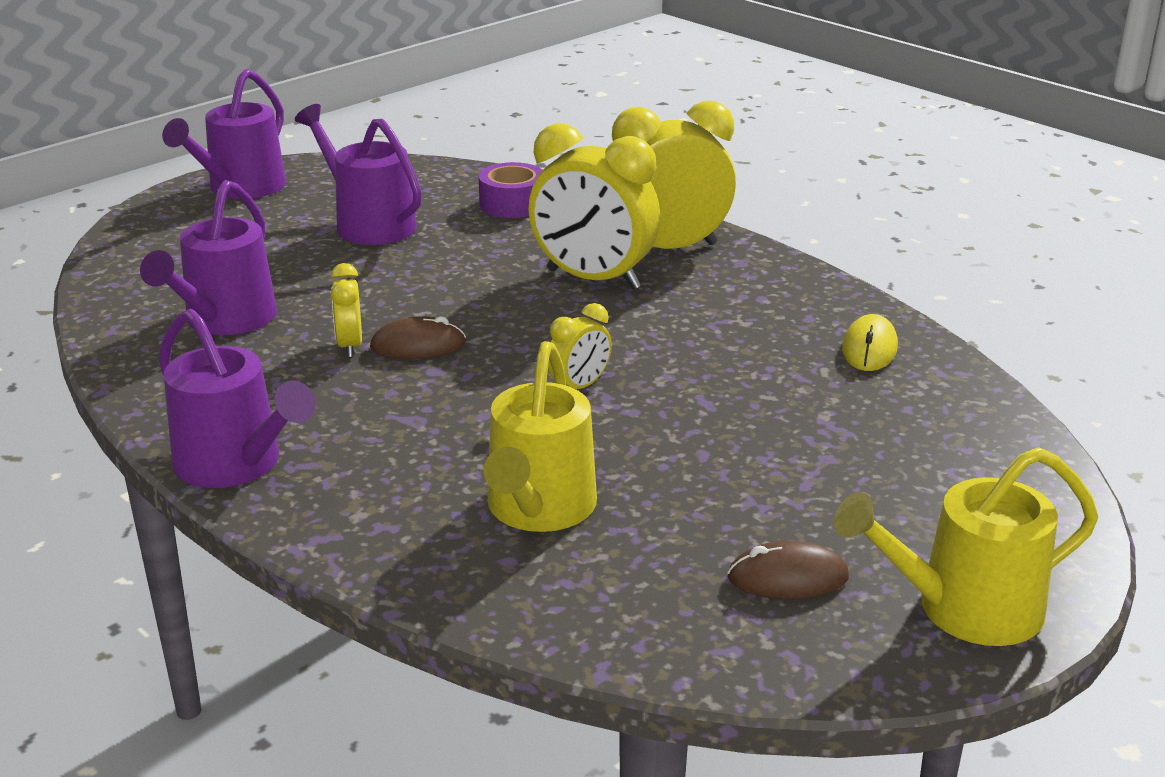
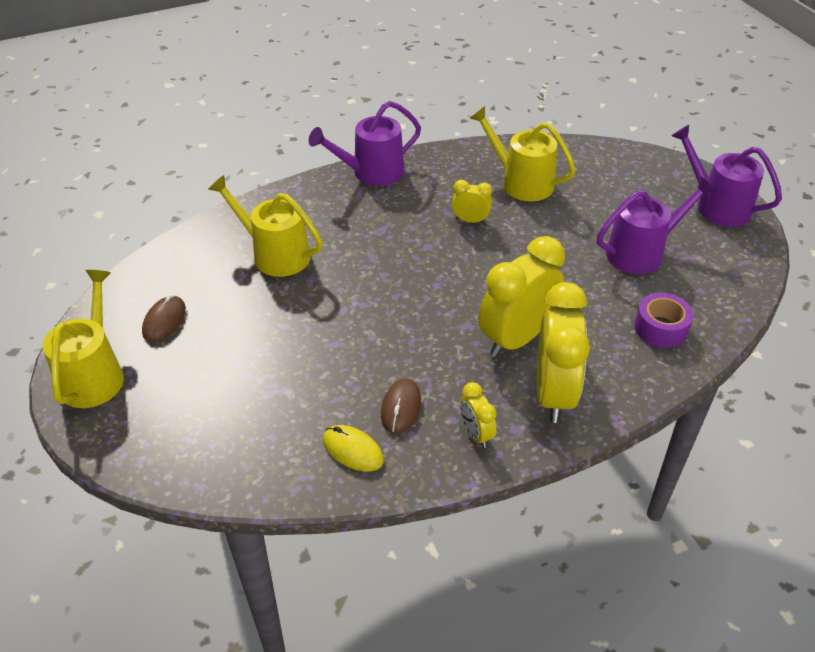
camera: 110 degrees right, 15 degrees up
(225, 320) = (521, 182): purple watering can -> yellow watering can
(418, 345) = (459, 245): brown mouse -> brown mouse (401, 408)
(579, 387) = (379, 296): yellow clock -> yellow clock (476, 434)

